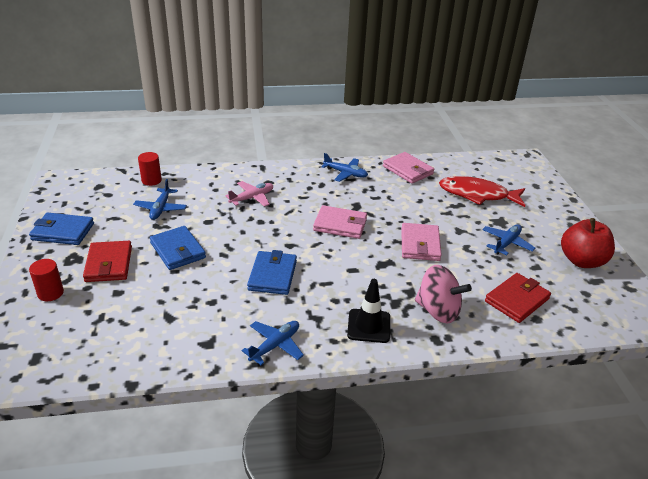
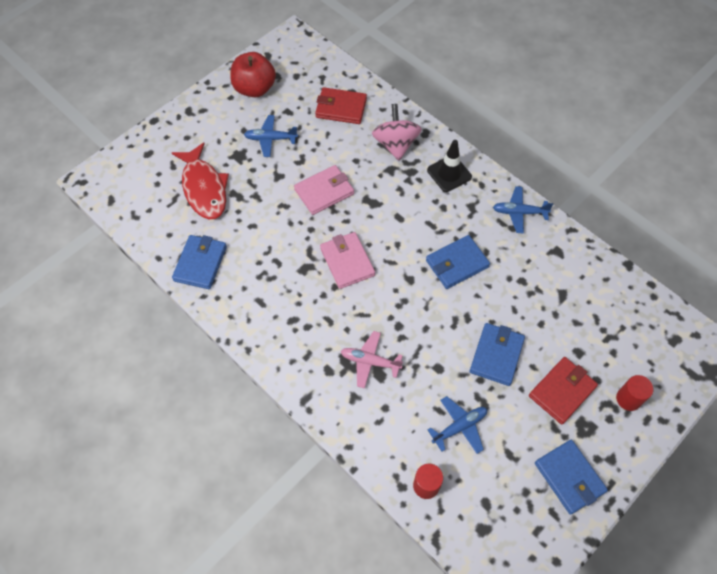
camera: 125 degrees left, 25 degrees up
(345, 173) = (253, 312): blue plane -> none
(407, 170) = (200, 263): pink wallet -> blue wallet

